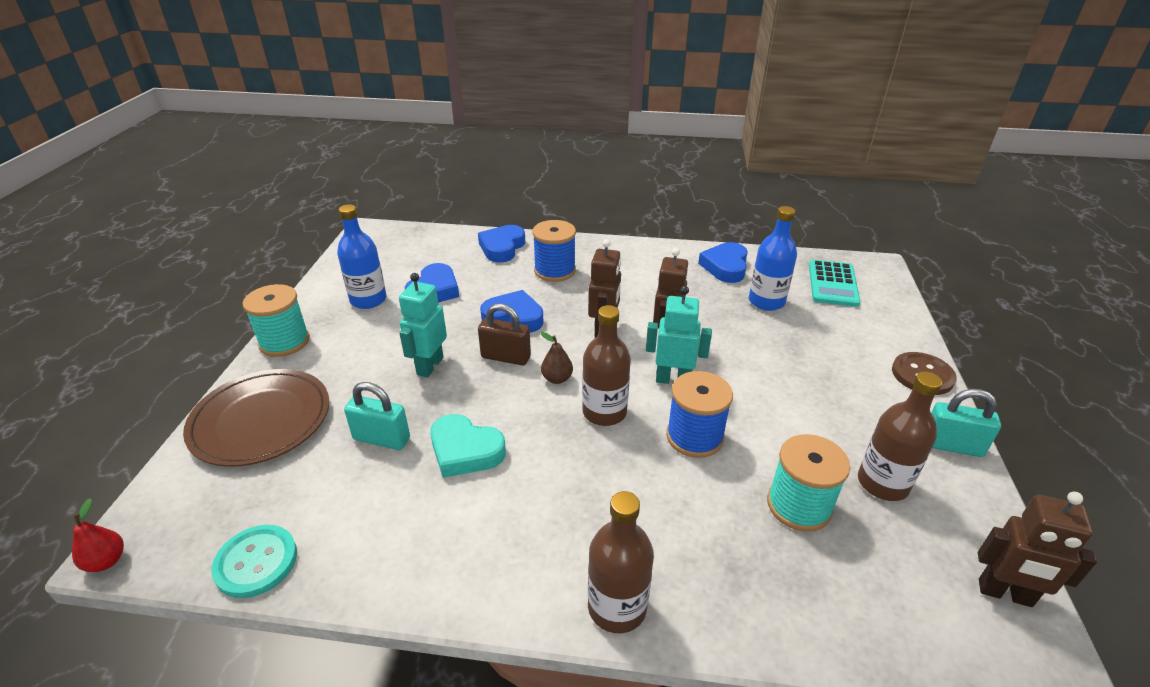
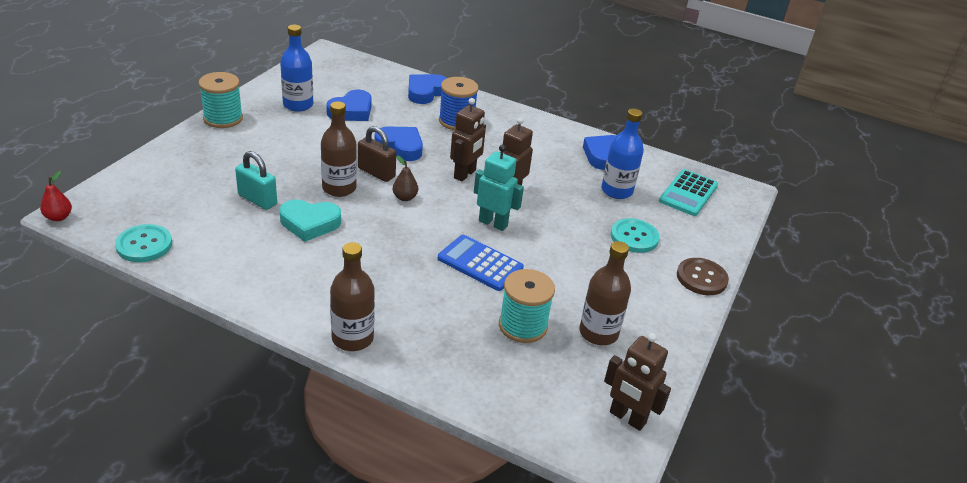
camera: 15 degrees right, 0 degrees up
(261, 420) = (183, 165): brown plate -> none
(430, 366) = (317, 163): turquoise robot -> none
(465, 451) = (310, 223): turquoise heart -> turquoise heart turned 45 degrees counterclockwise
(604, 412) = (424, 229): brown bottle -> brown bottle (339, 188)
(694, 437) = (480, 263): blue spool -> blue calculator
(823, 349) = (634, 237): none -> turquoise button
(951, 446) = (677, 328): turquoise padlock -> none

